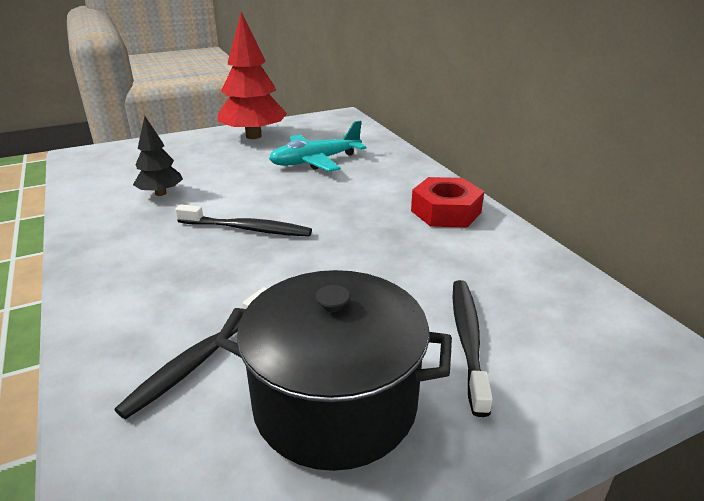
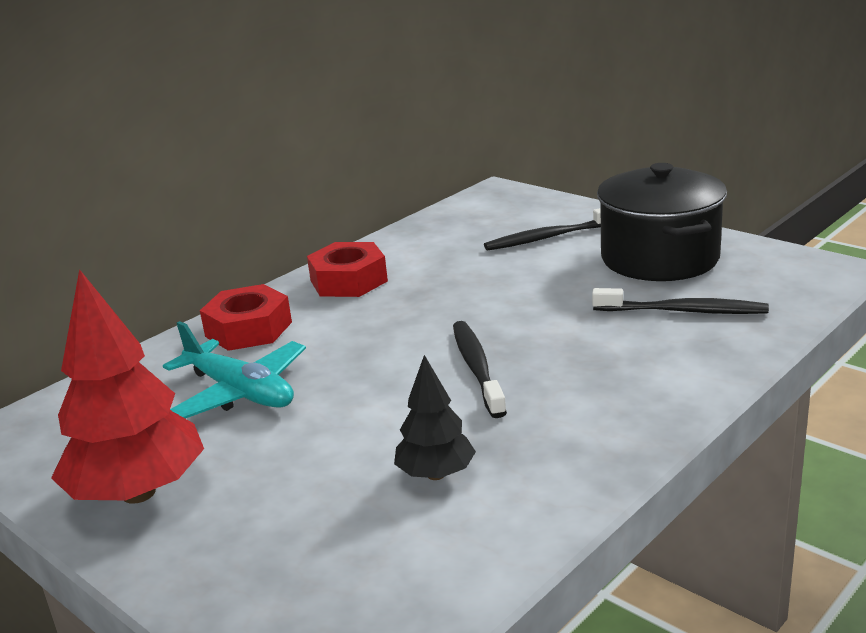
camera: 110 degrees left, 5 degrees down
(396, 171) = (248, 329): none -> red nut

